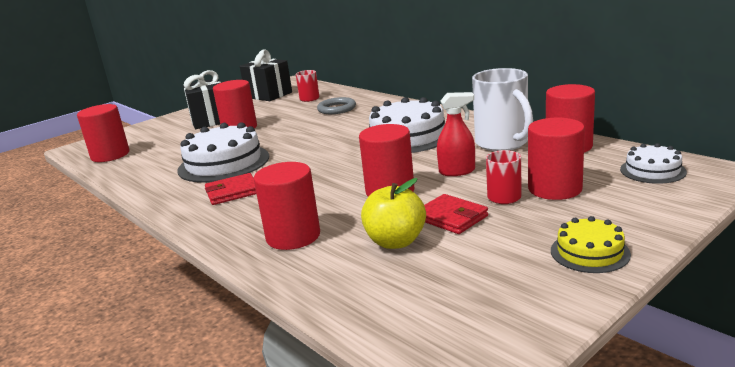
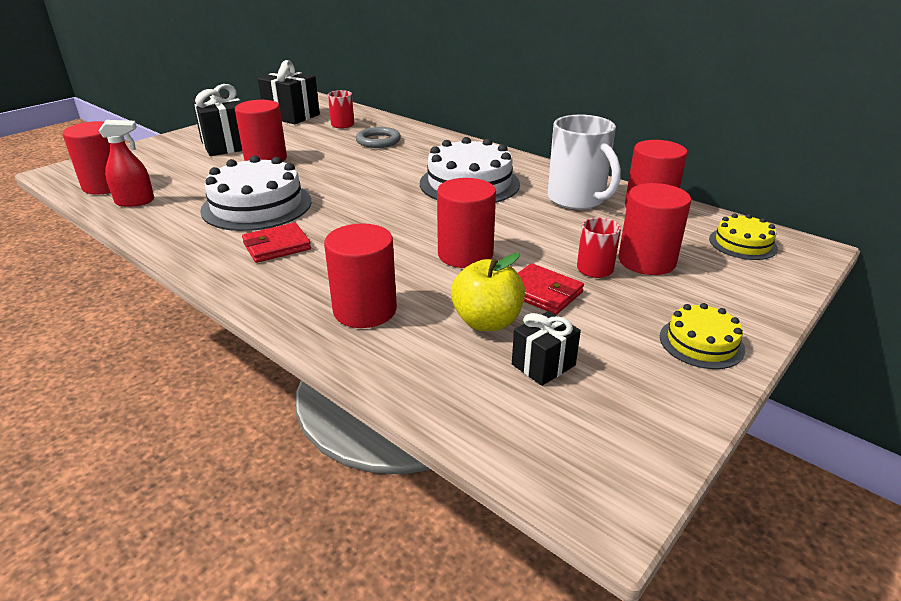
camera: 10 degrees left, 10 degrees up
(437, 273) = (543, 365): none -> black gift
(457, 171) = (535, 233): red spray bottle -> red spray bottle (135, 202)
(652, 170) = (742, 243): white cake -> yellow cake

